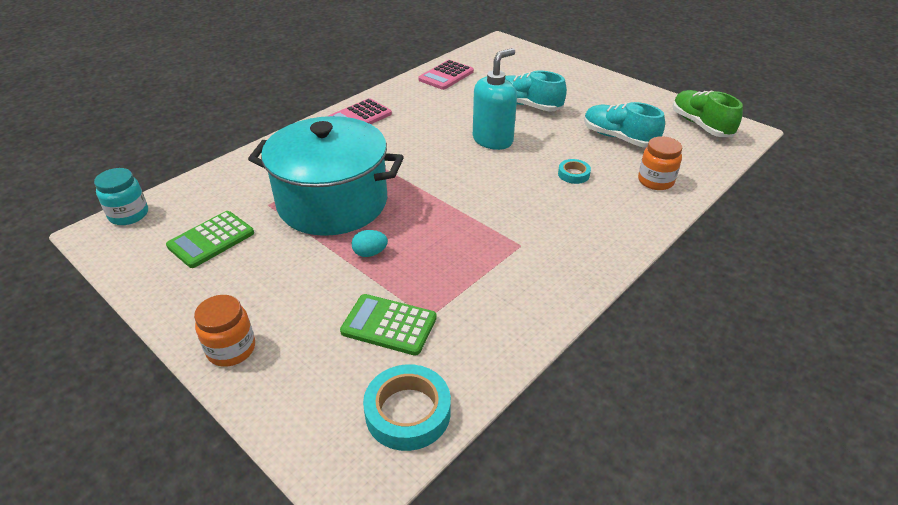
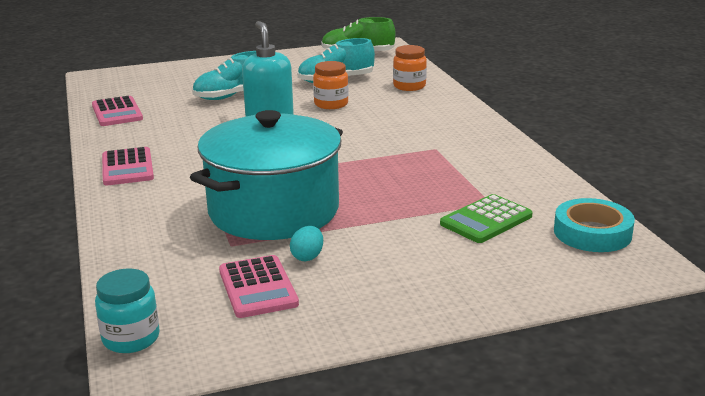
camera: 60 degrees left, 15 degrees down
(211, 240) = (258, 287): green calculator -> pink calculator
(231, 349) = (455, 299): orange jar -> orange jar (331, 104)
(370, 253) = (378, 209): turquoise egg -> turquoise egg (307, 257)
(573, 174) = (364, 107): turquoise tape -> none

